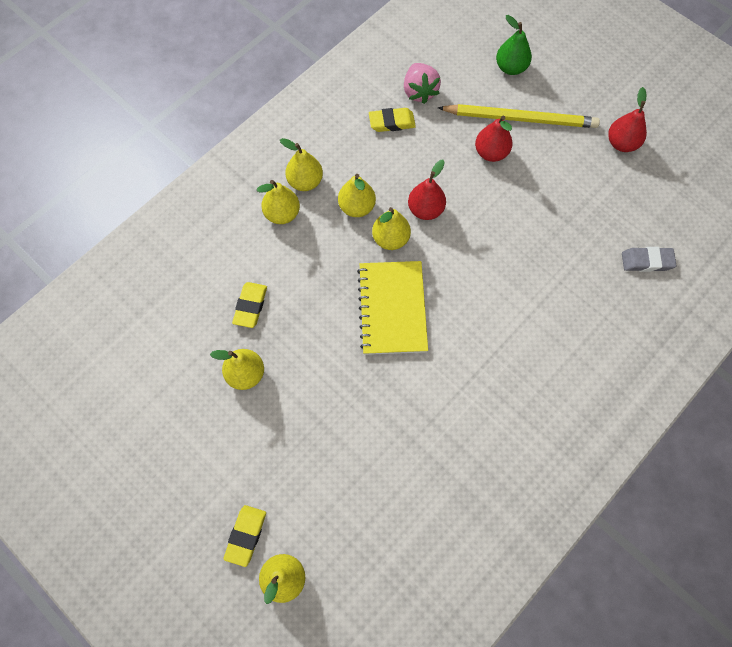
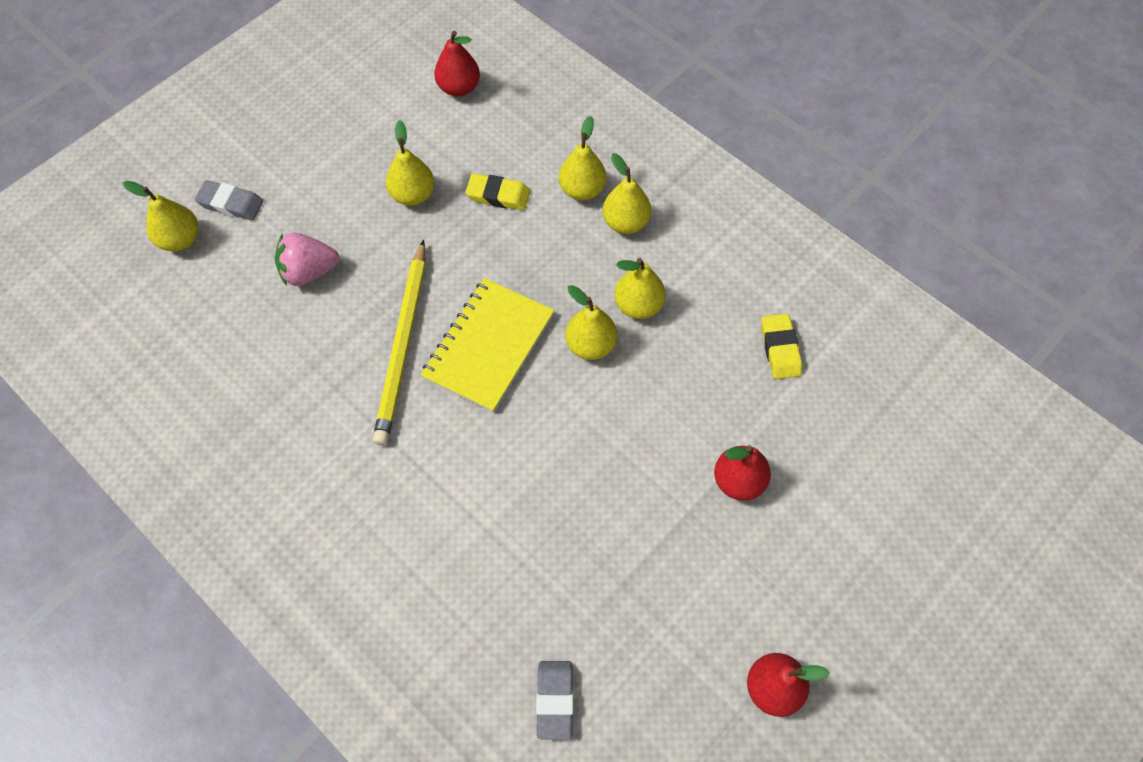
camera: 90 degrees right, 5 degrees down
(246, 535) = (231, 204): yellow eraser -> grey eraser
(305, 182) = (675, 246): yellow pear -> yellow pear (582, 190)
(392, 309) = (489, 346): yellow notebook -> yellow notebook turned 60 degrees counterclockwise
(419, 92) = (839, 386): pink strawberry -> pink strawberry (309, 272)
(425, 210) = (637, 389): red pear -> red pear (459, 88)
(510, 68) = (904, 521): green pear -> none
(520, 118) = (806, 529): yellow pencil -> yellow pencil (403, 345)

